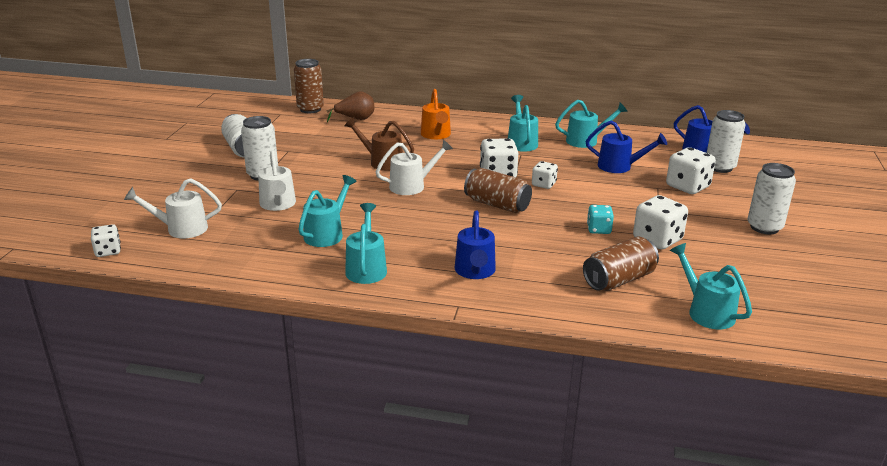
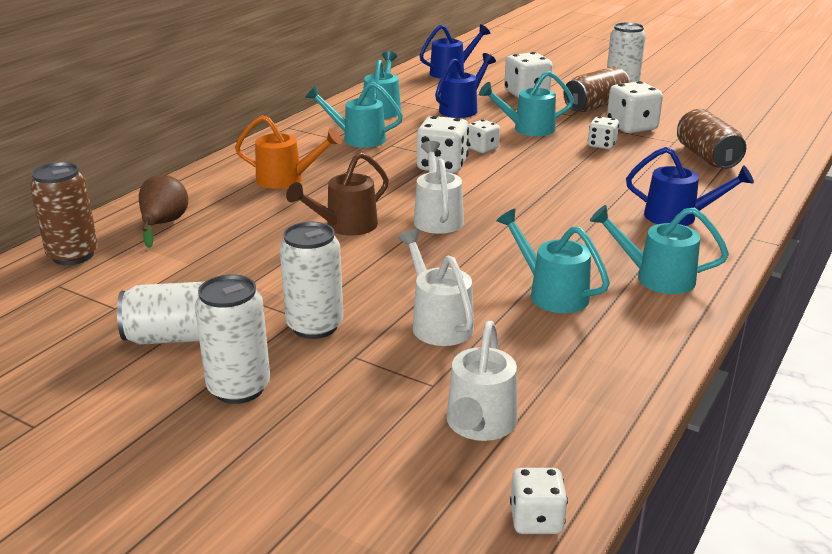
camera: 70 degrees left, 0 degrees up
(278, 205) = (438, 322): white watering can -> white watering can turned 120 degrees counterclockwise
(497, 205) = (520, 179): brown can -> brown can (596, 106)
(598, 229) = (601, 145): turquoise dice -> white dice
(706, 311) = (766, 137): turquoise watering can -> turquoise watering can (527, 129)
(720, 167) = (492, 75): white can -> white can (239, 388)

